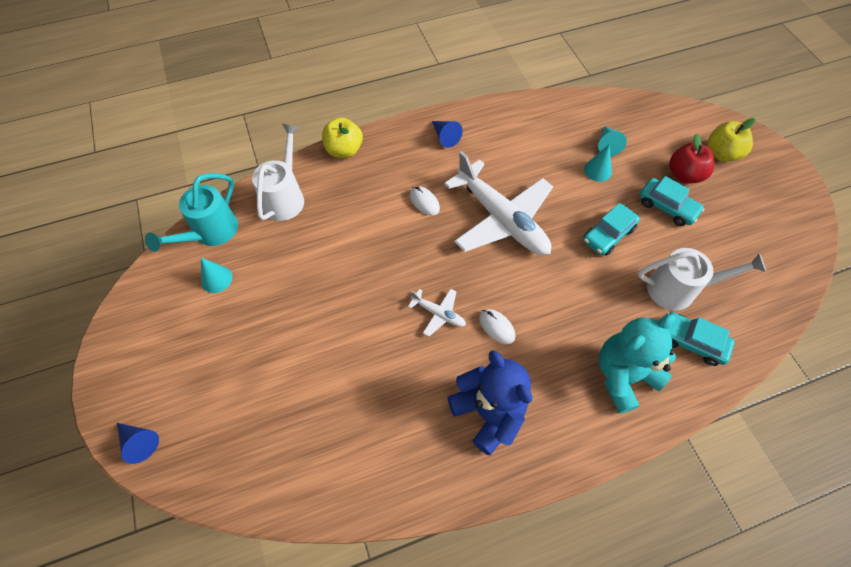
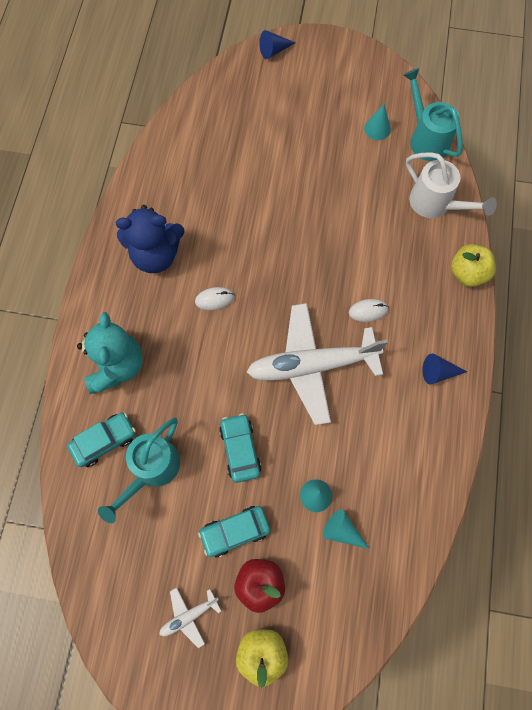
camera: 120 degrees right, 10 degrees up
(438, 314) = (252, 264): white plane -> white plane (189, 616)
(679, 289) = (151, 470): white watering can -> turquoise watering can

